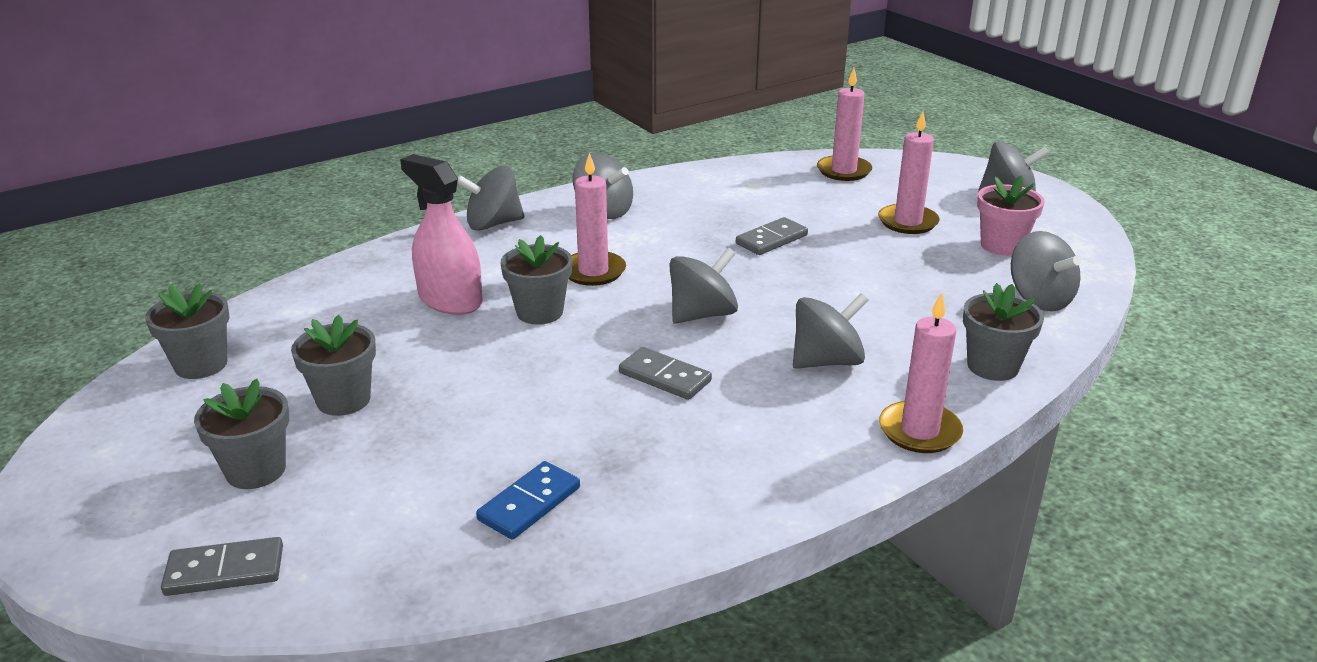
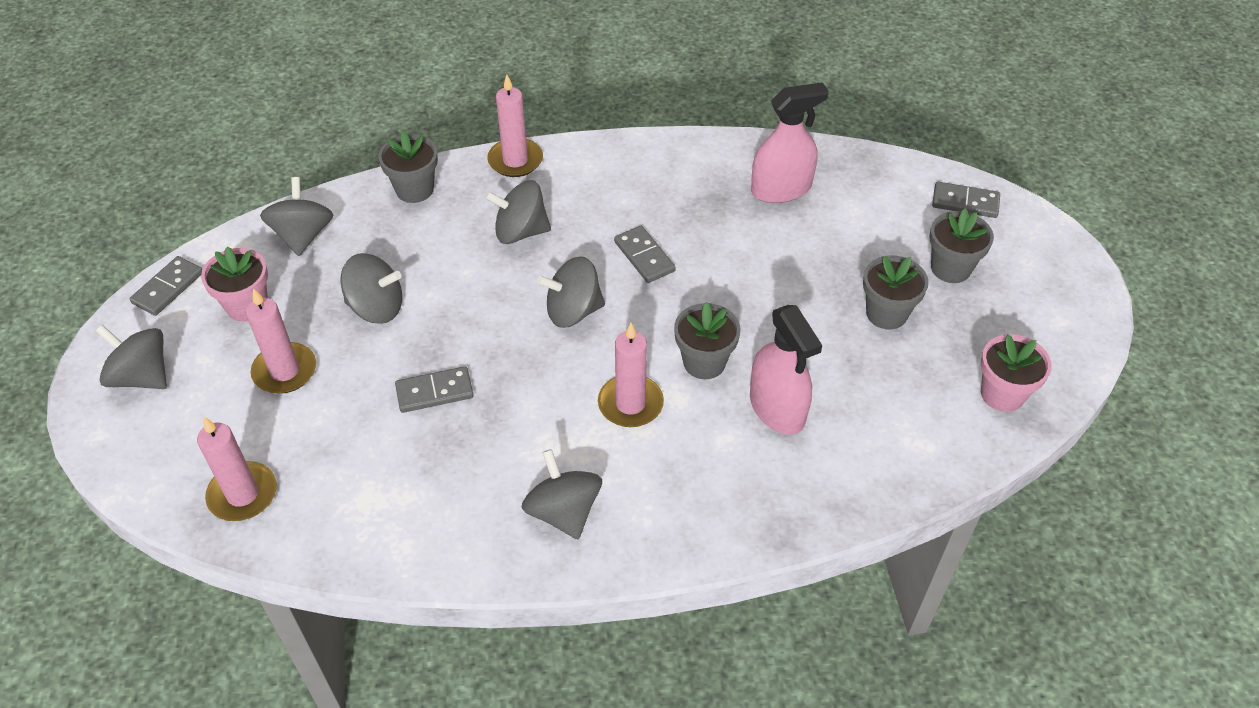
camera: 155 degrees left, 20 degrees up
(201, 365) = (1002, 394): grey flower pot -> pink flower pot
(493, 224) = (694, 532): grey spinning top -> grey spinning top (376, 307)
(529, 504) = (781, 189): blue domino -> pink spray bottle
(1085, 239) = (168, 288): none -> grey domino

